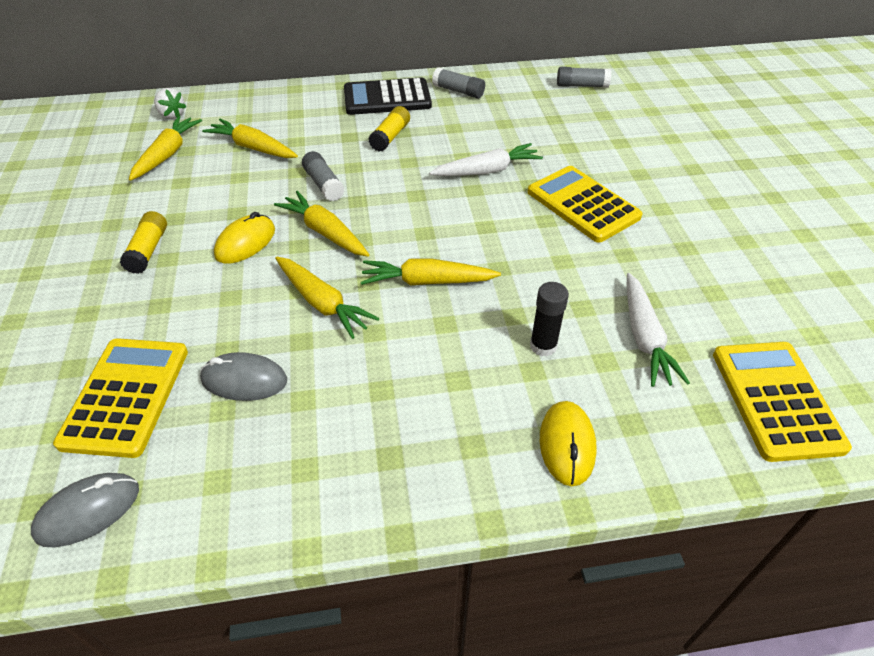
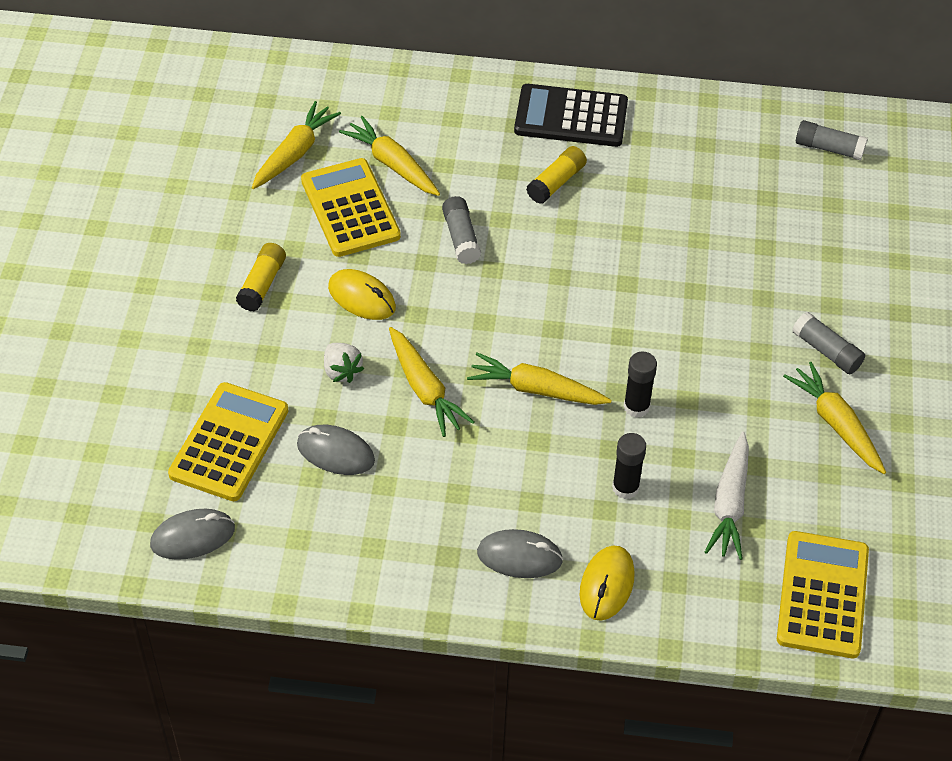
camera: 15 degrees right, 5 degrees up
(172, 115) = (306, 90): white strawberry -> white strawberry (342, 371)
(245, 242) = (362, 297): yellow mouse -> yellow mouse turned 75 degrees clockwise
(325, 232) = (447, 304): yellow carrot -> yellow carrot (836, 424)
(458, 91) = (664, 124): grey glue stick -> grey glue stick (826, 351)
(466, 438) = (519, 556): none -> grey mouse
(487, 171) = (652, 260): white carrot -> none
(522, 276) = (636, 407): none -> black glue stick
(583, 204) = (742, 332): yellow calculator -> yellow calculator (350, 208)

